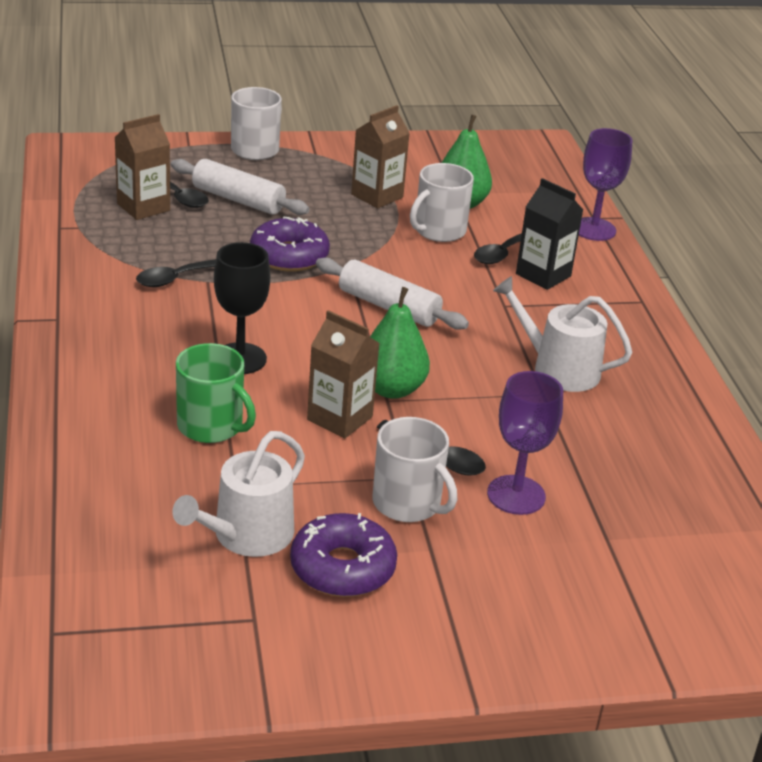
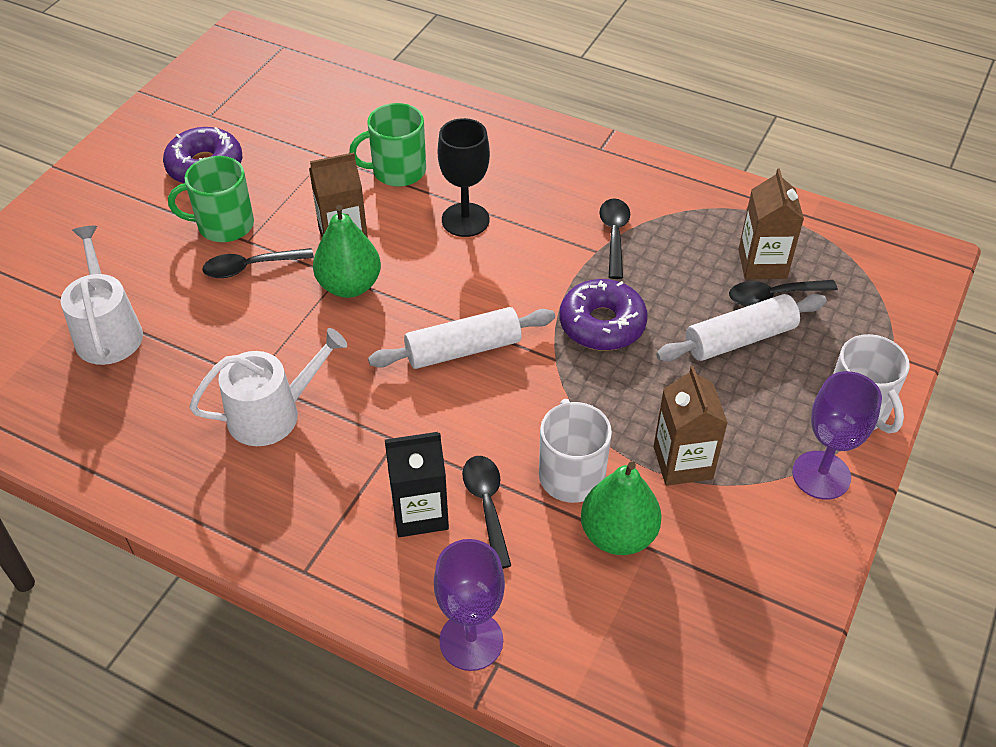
camera: 130 degrees right, 15 degrees up
(246, 536) = (276, 140): white watering can -> white watering can (108, 331)
(408, 503) = (224, 225): white mug -> green mug
(516, 495) = (170, 285): purple goblet -> purple goblet (821, 475)

